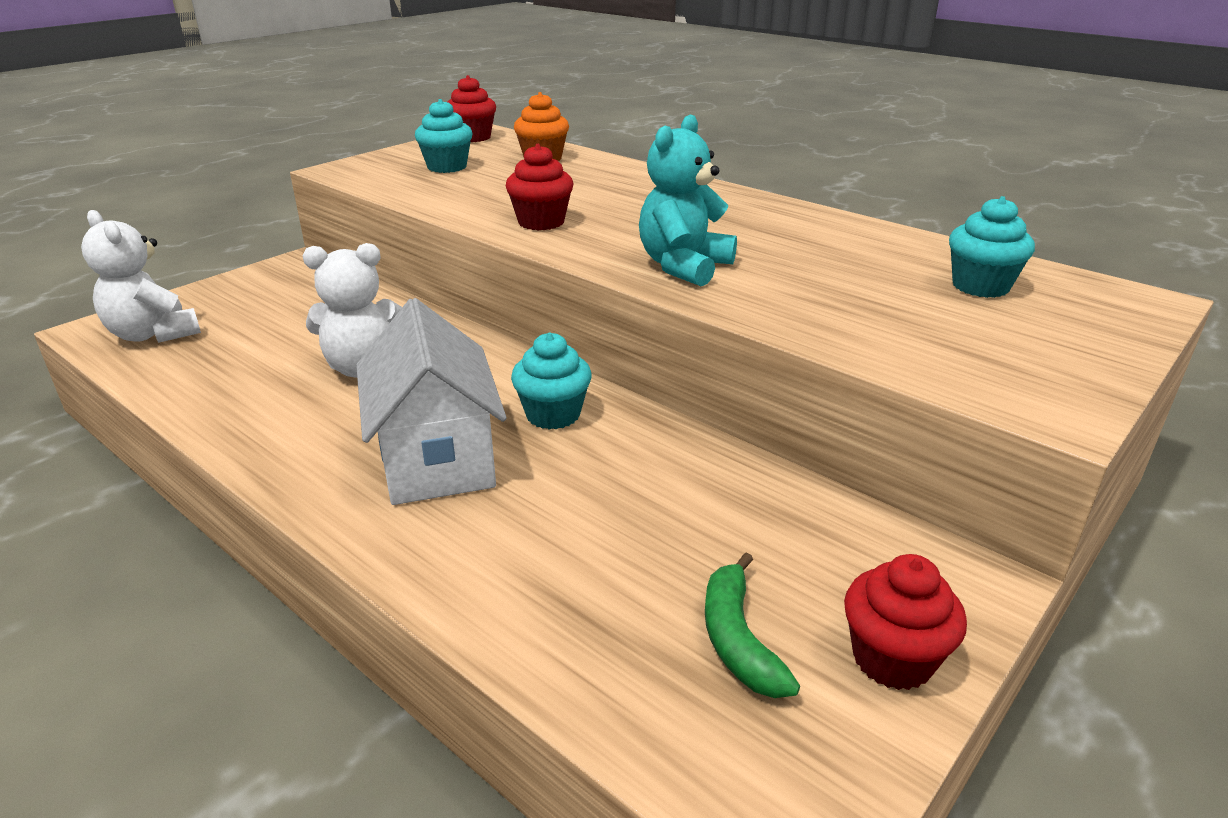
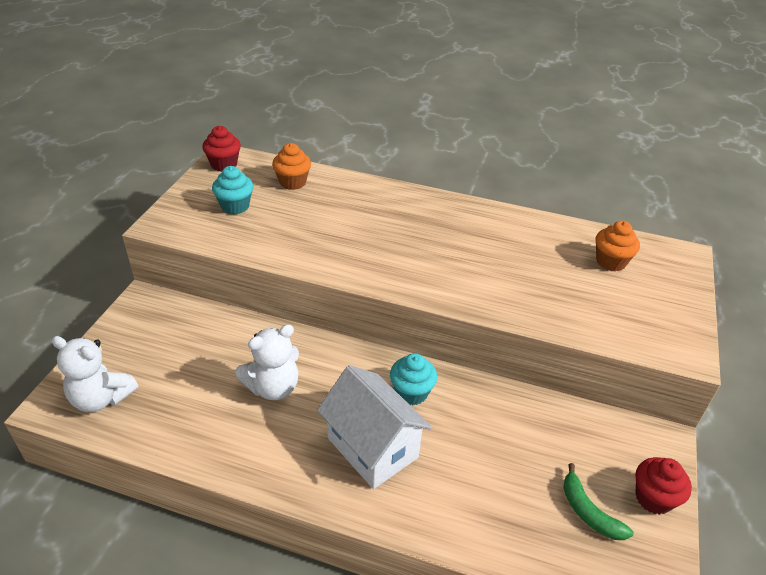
camera: 25 degrees left, 10 degrees up
(541, 222) = (345, 257): red cupcake -> none
(683, 267) = (457, 282): turquoise teddy bear -> none
(980, 286) = (610, 262): turquoise cupcake -> orange cupcake

